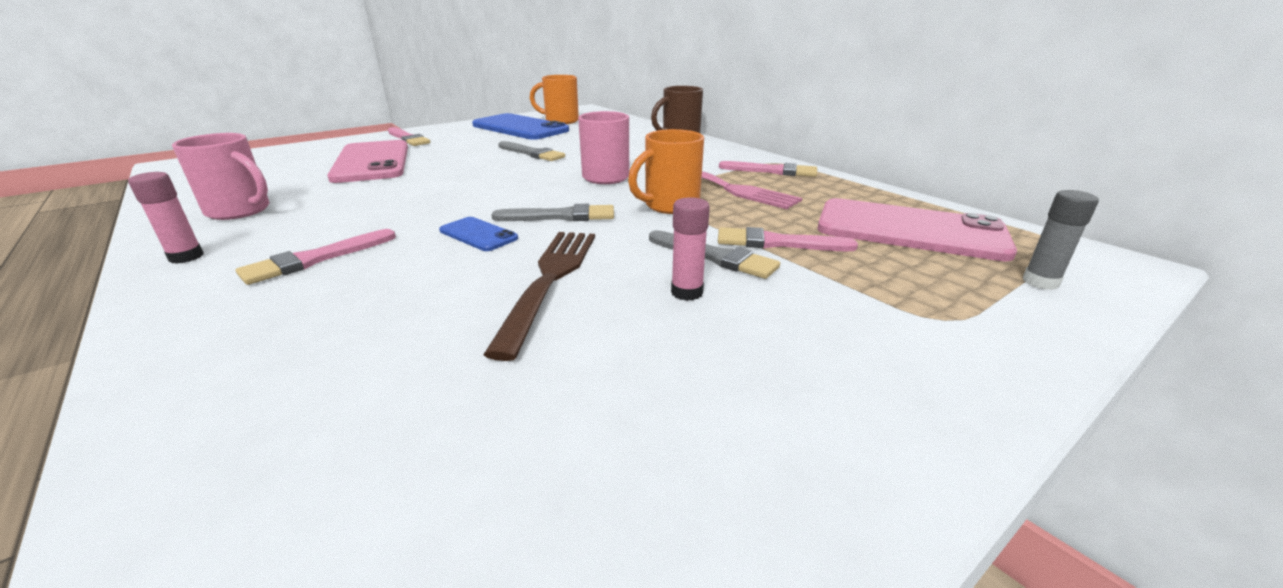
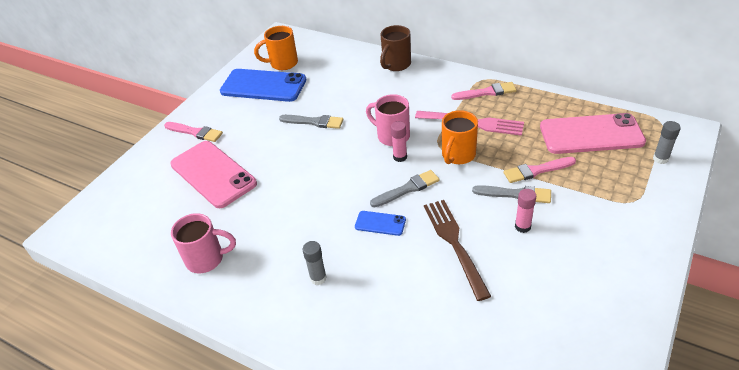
camera: 20 degrees left, 15 degrees up
(186, 257) = (243, 306): pink glue stick -> pink glue stick (400, 157)
(315, 259) = (318, 278): pink brush -> grey glue stick

